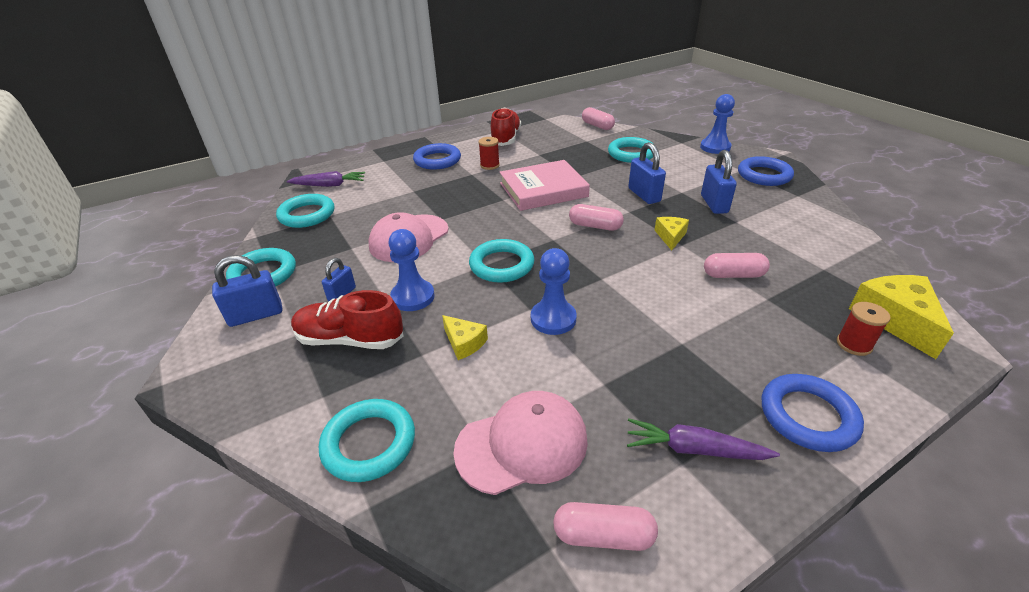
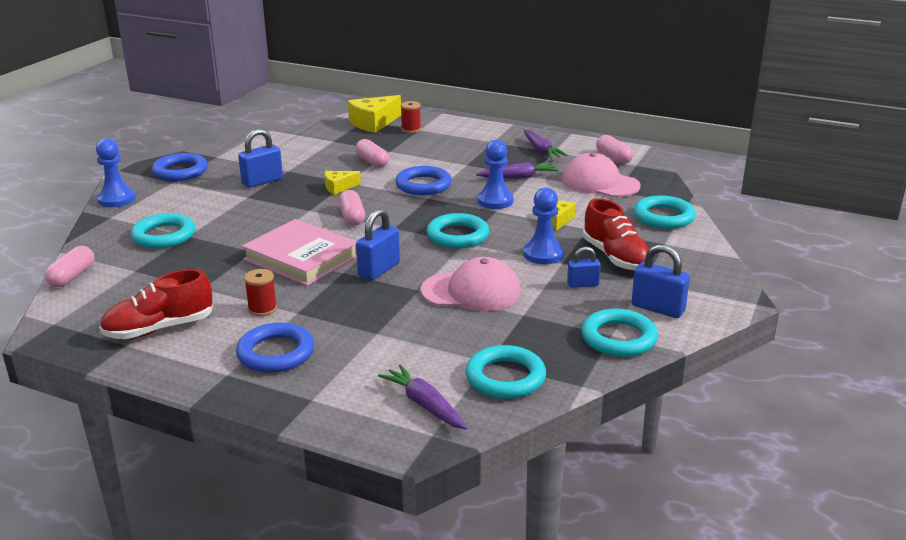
camera: 125 degrees left, 10 degrees down
(605, 369) = (518, 177): none -> purple carrot
(644, 195) = (269, 210): blue padlock -> blue padlock (379, 270)
(807, 416) = (484, 134): blue ring -> blue ring (423, 185)

